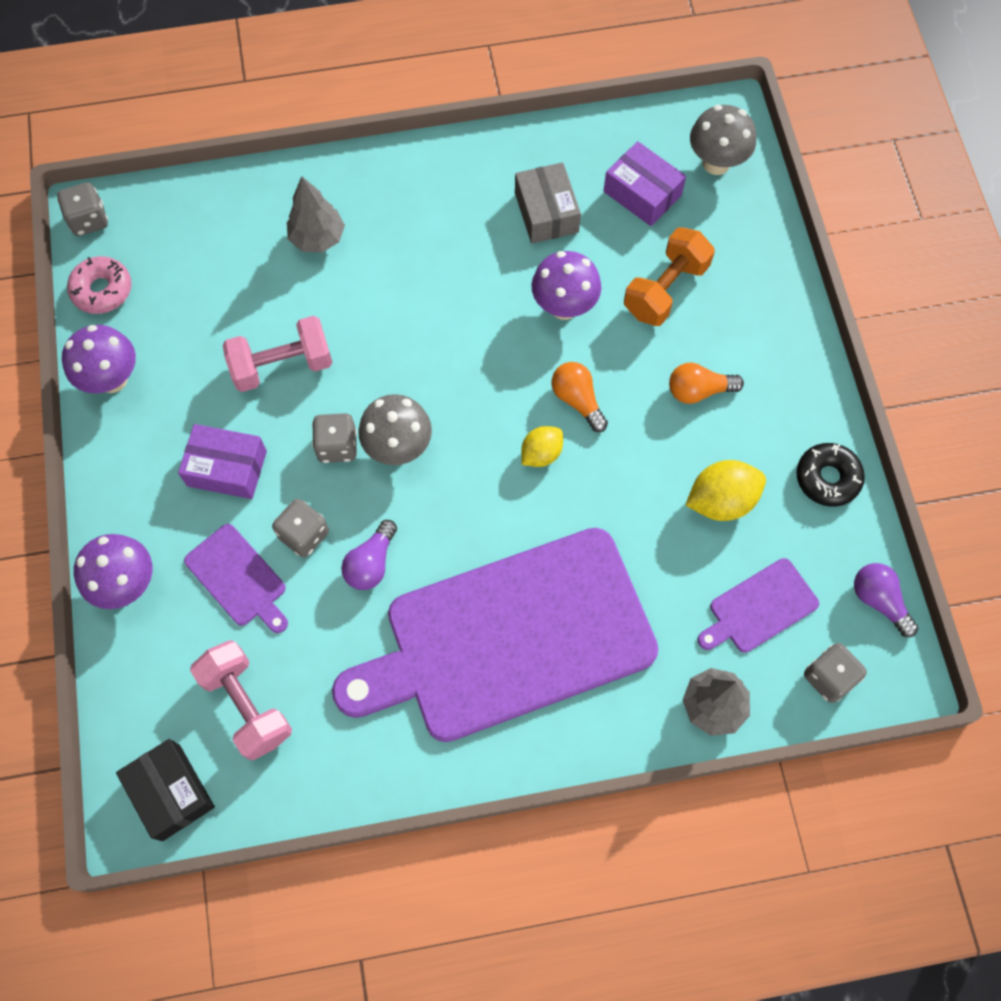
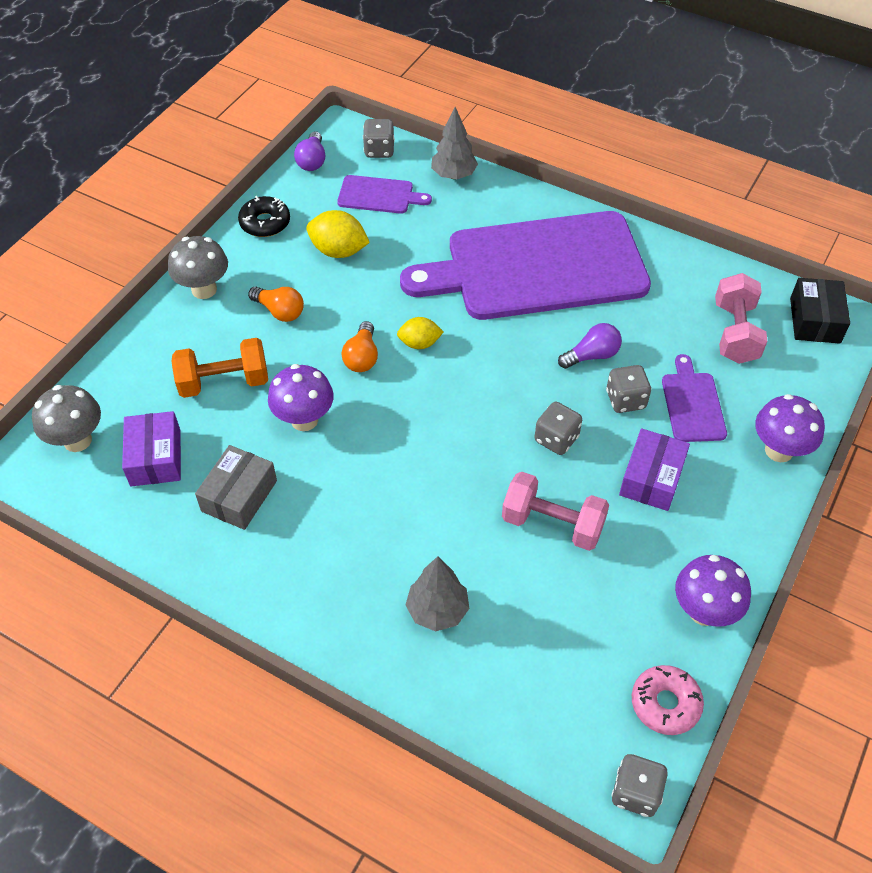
camera: 140 degrees left, 15 degrees down
(227, 468) = (651, 478): purple box -> purple box turned 60 degrees clockwise
(398, 447) = (513, 409): grey mushroom -> grey mushroom (204, 289)
(509, 637) = (538, 267): purple cutting board -> purple cutting board turned 150 degrees clockwise

